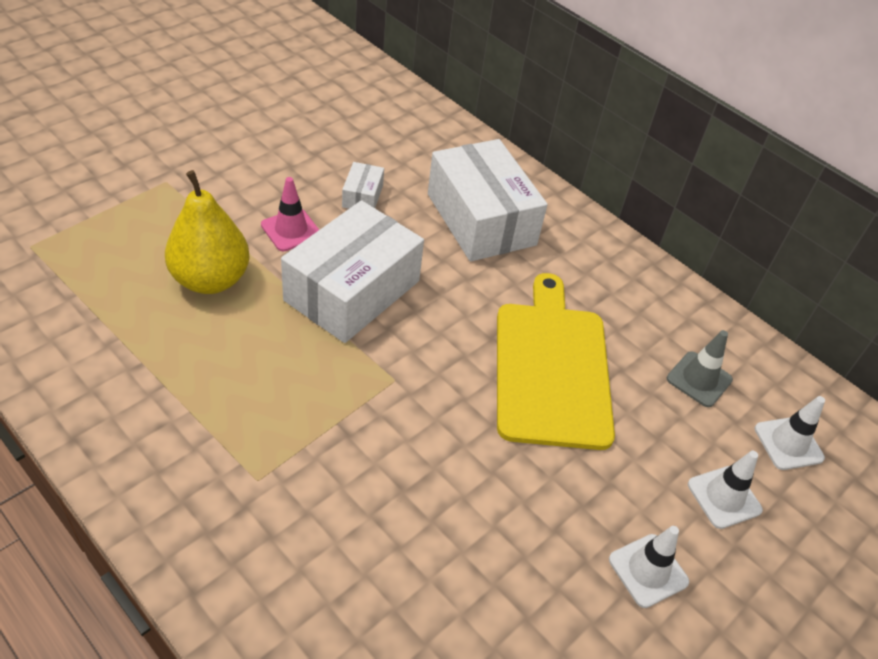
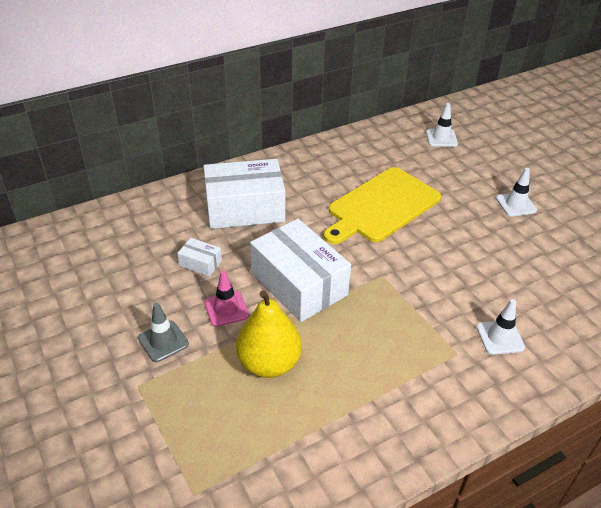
camera: 70 degrees left, 5 degrees down
(551, 368) = (381, 206): yellow cutting board -> yellow cutting board turned 60 degrees counterclockwise
(699, 379) = (397, 154): grey traffic cone -> grey traffic cone (163, 341)
(724, 497) = (473, 168): white traffic cone -> white traffic cone (500, 337)

